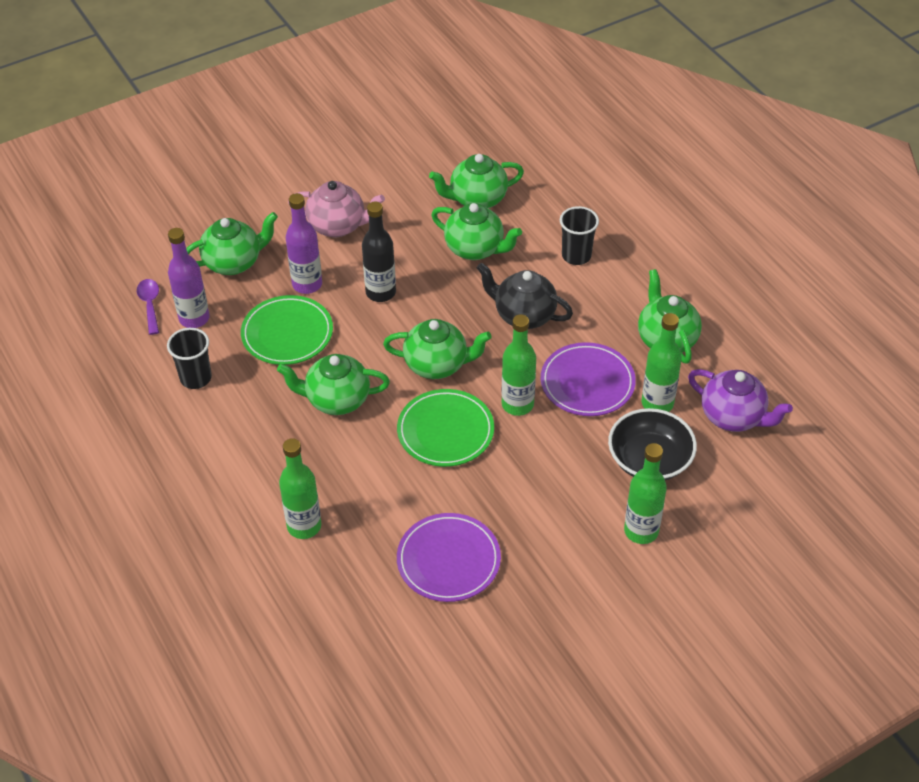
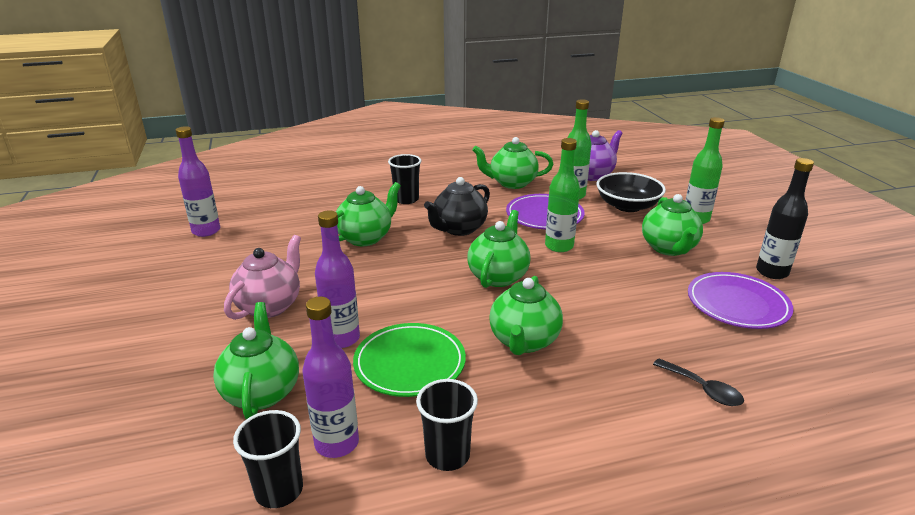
camera: 75 degrees left, 20 degrees down
(150, 304) = (279, 490): purple spoon -> black cup
(304, 526) = (703, 389): green bottle -> black spoon
(380, 292) = (386, 293): black bottle -> black bottle (772, 272)
(444, 135) = (206, 231): none -> purple bottle
(445, 431) = (582, 284): green plate -> none
(477, 199) = (305, 228): green teapot -> green teapot (669, 248)

